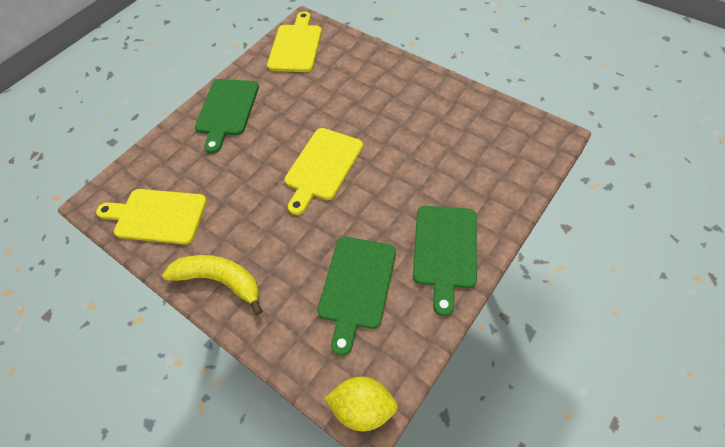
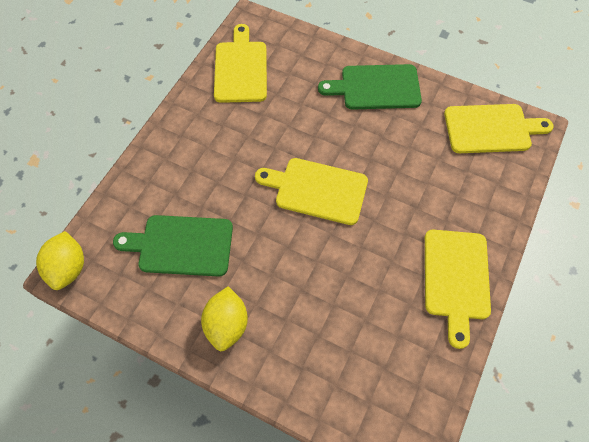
camera: 75 degrees right, 5 degrees up
(220, 280) = (180, 134): yellow banana -> none
(422, 89) = (456, 278): none -> yellow cutting board
(445, 250) = (227, 324): green cutting board -> yellow lemon

